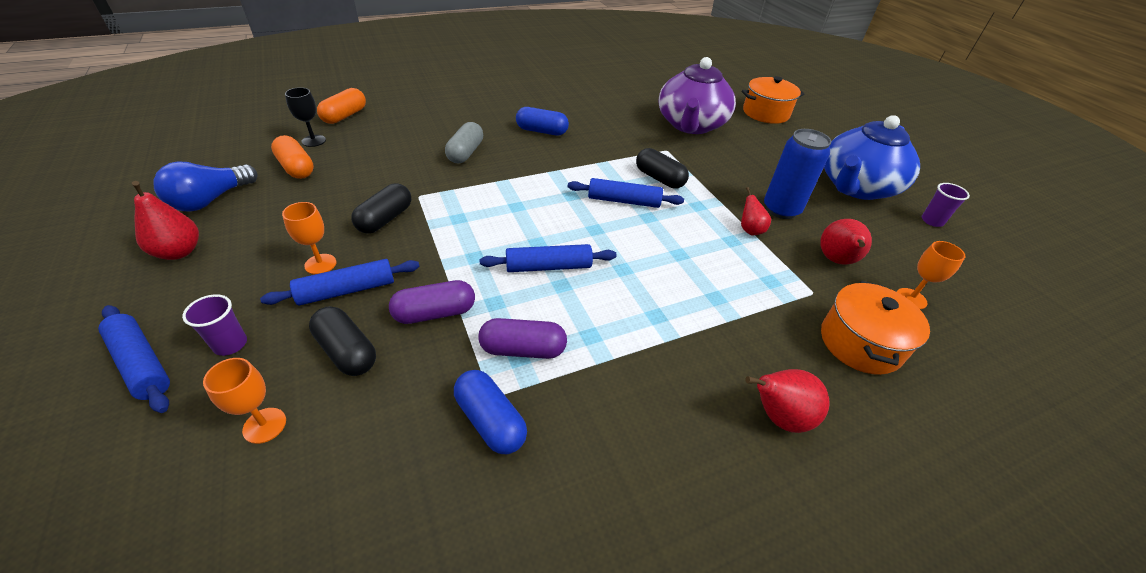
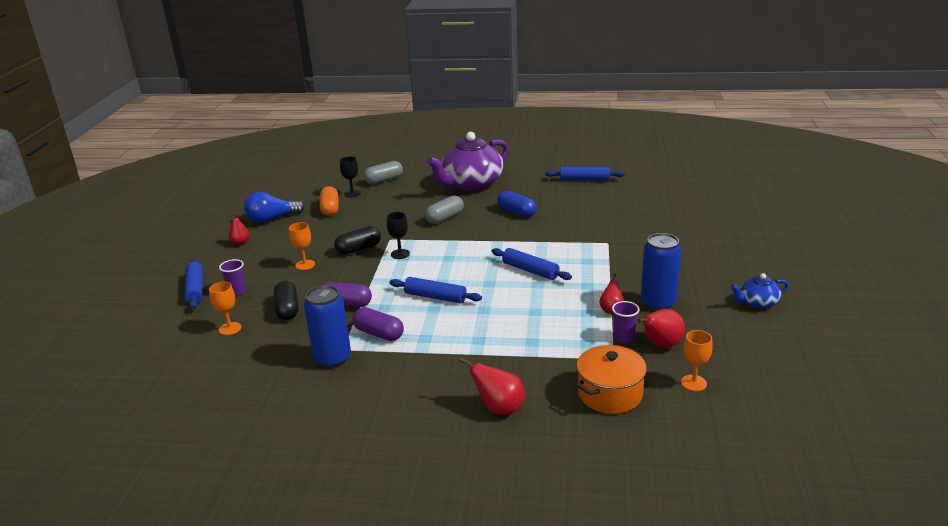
camera: 35 degrees right, 15 degrees down
(179, 252) = (240, 243): red pear -> red pear, size x0.66
(345, 116) = (384, 180): orange capsule -> grey capsule
(347, 290) = (309, 281): blue rolling pin -> blue rolling pin (584, 180)
(449, 214) = (400, 254): none -> black goblet
(490, 421) = (333, 359): blue capsule -> blue can
(659, 178) = (577, 261): black capsule -> none
(691, 125) = (654, 227): purple teapot -> purple teapot (471, 184)
(765, 113) = (746, 229): orange pot -> none
(856, 187) = (758, 303): blue teapot -> blue teapot, size x0.46
(932, 221) = (801, 342): purple cup -> purple cup (624, 337)

